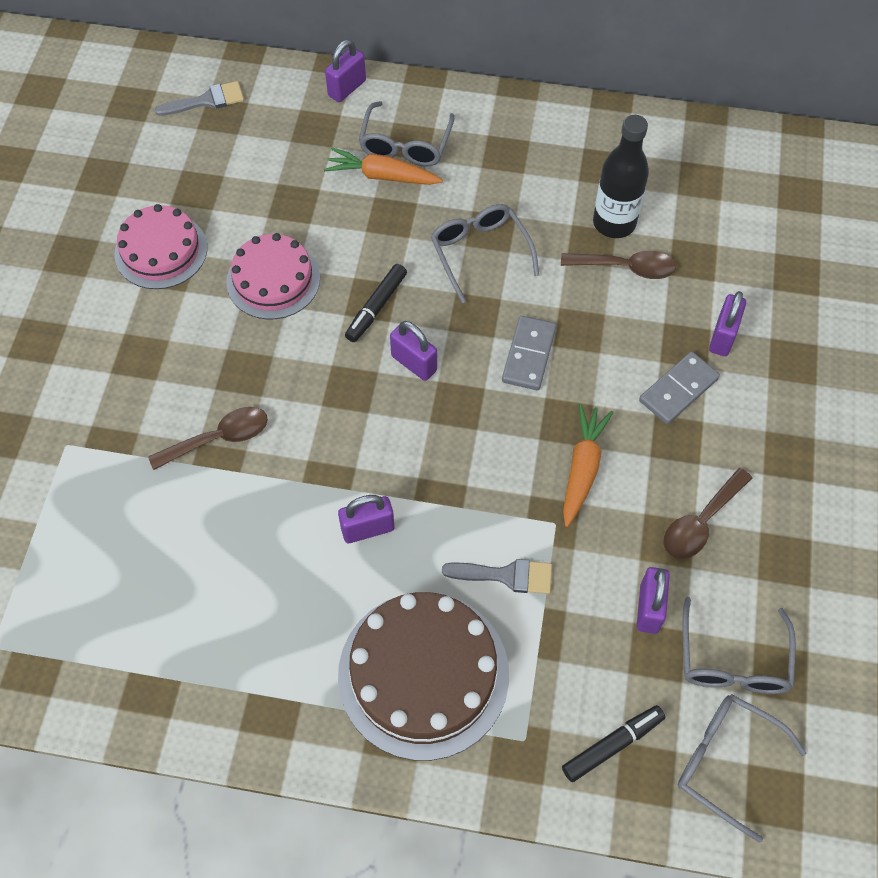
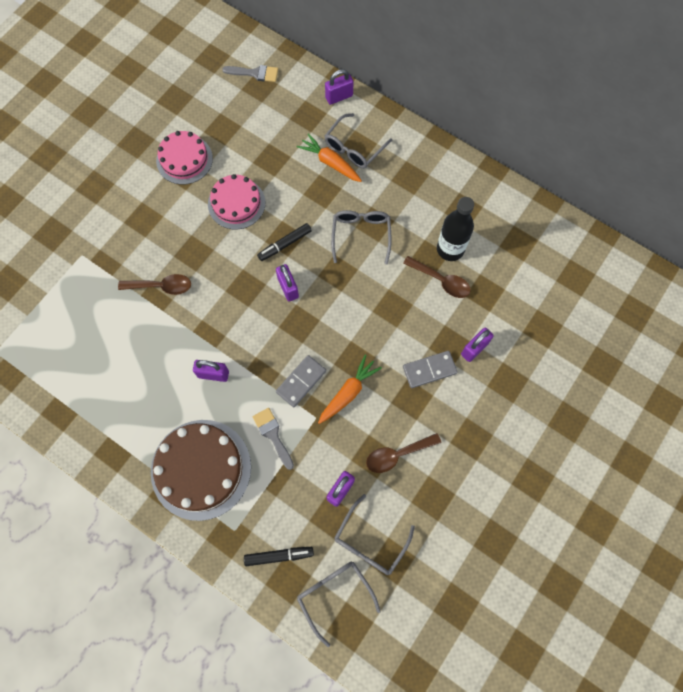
camera: 25 degrees right, 10 degrees up
(506, 575) = (273, 435): grey brush -> grey brush turned 150 degrees counterclockwise
(528, 355) = (355, 311): grey domino -> grey domino (301, 381)

